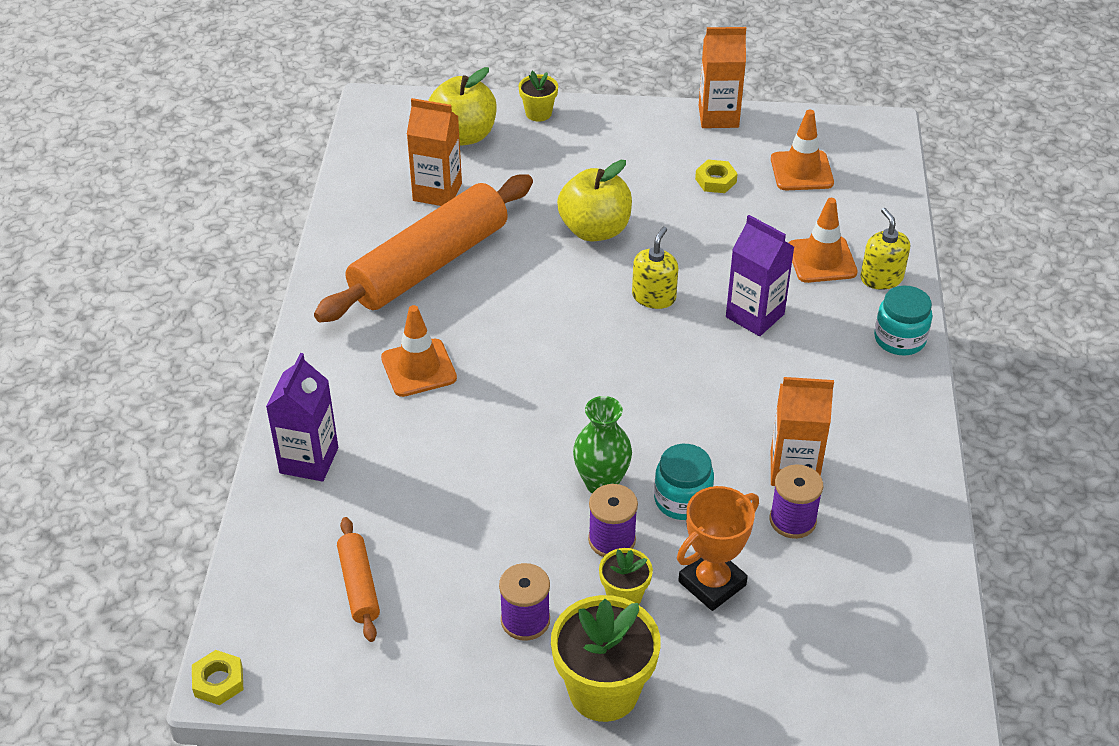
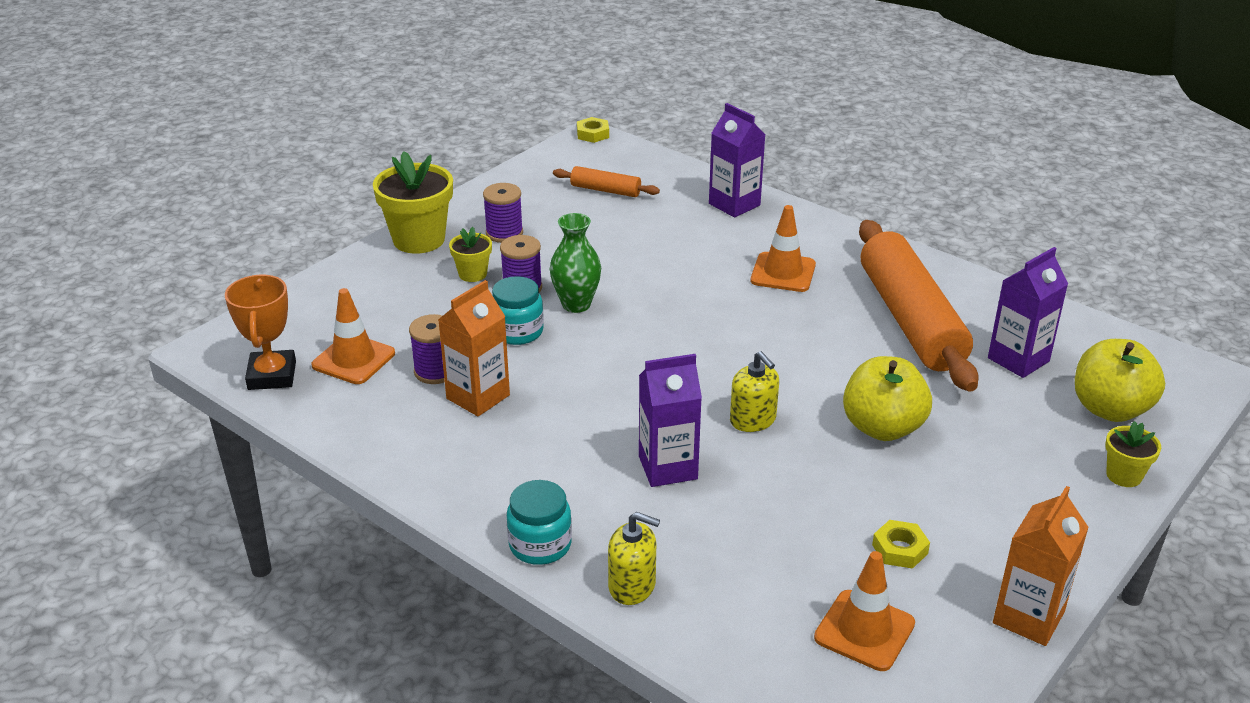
camera: 125 degrees right, 10 degrees down
(437, 192) = (1018, 360): orange carton -> purple carton
(712, 583) = (434, 311): orange trophy -> orange trophy (272, 375)
(822, 260) = (700, 557): orange traffic cone -> orange traffic cone (353, 359)

